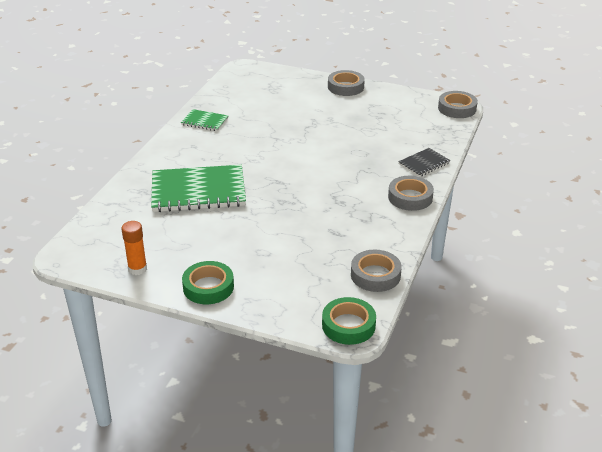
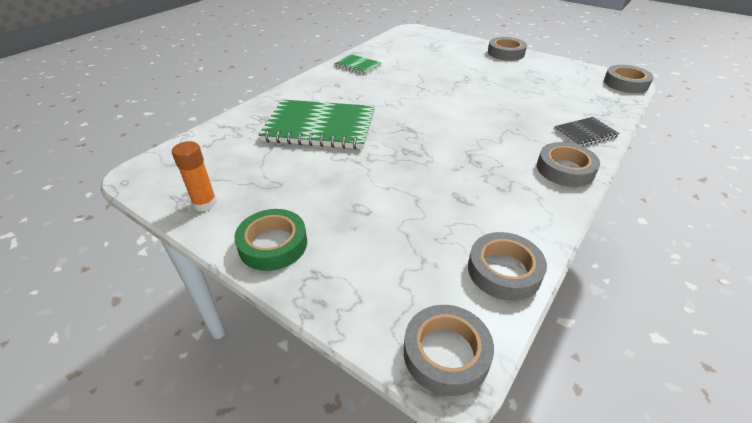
camera: 15 degrees right, 5 degrees up
(348, 325) = (446, 353): green tape -> grey tape

